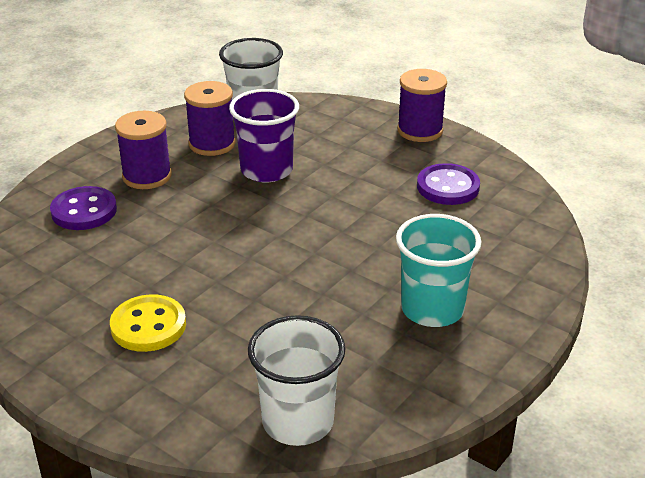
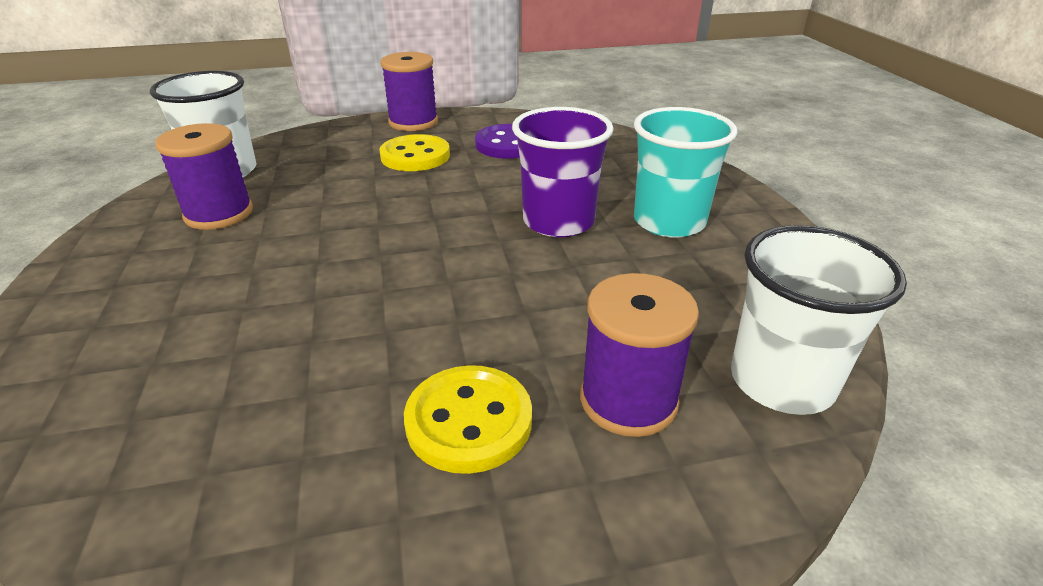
camera: 50 degrees left, 0 degrees up
(84, 211) = (141, 363): purple button -> none
(147, 176) = (181, 279): purple spool -> purple spool (628, 400)
(266, 170) = (326, 206): purple cup -> purple cup (558, 222)
(372, 162) = (415, 156): none -> yellow button

